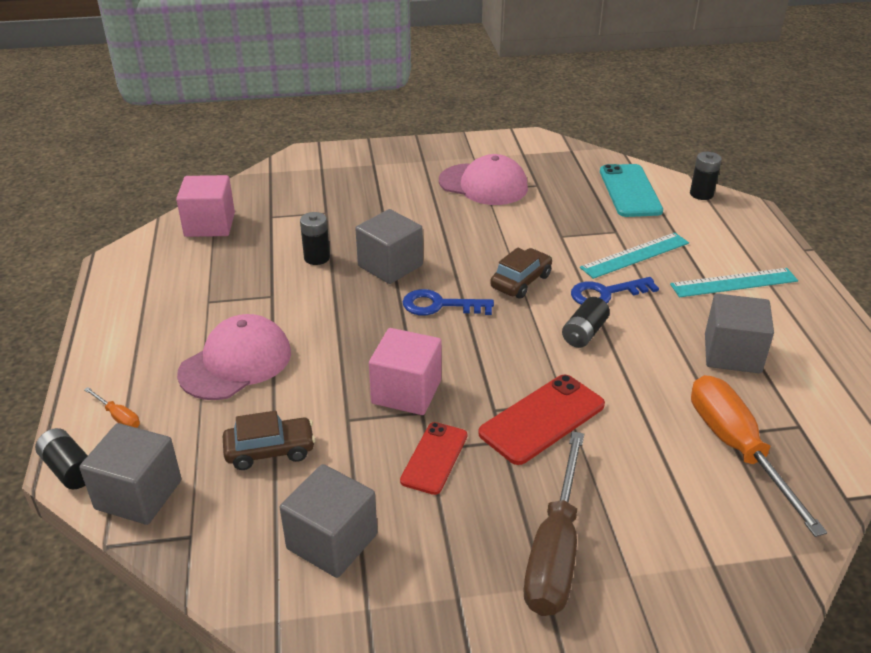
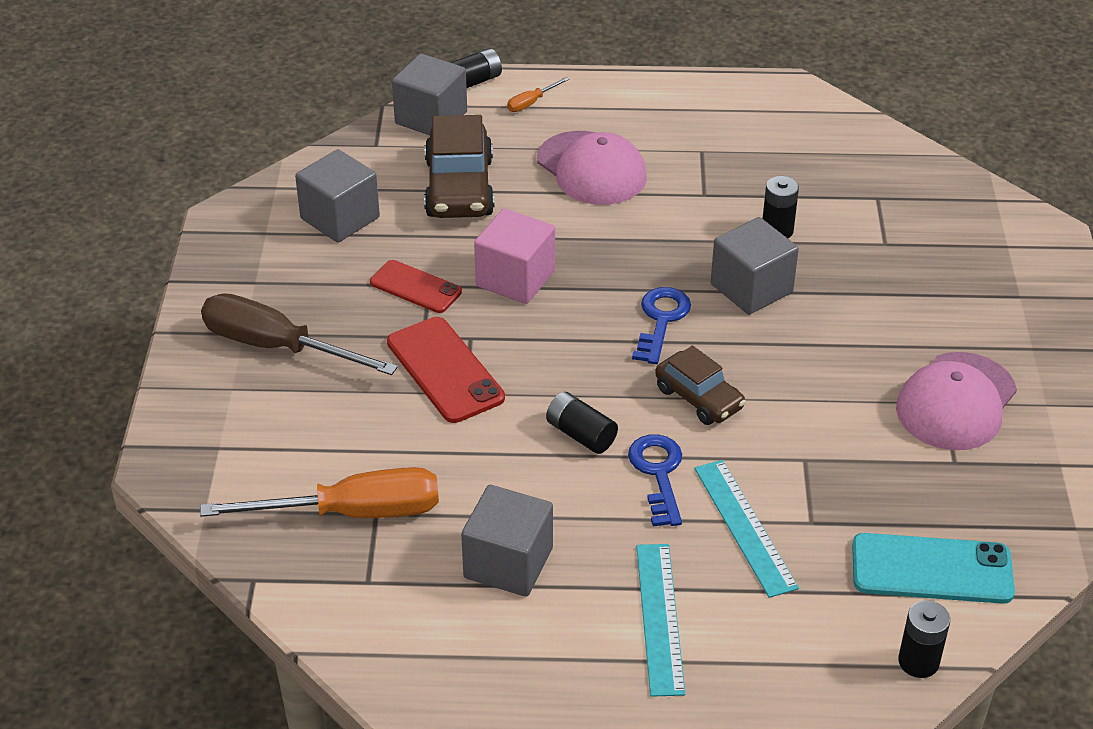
camera: 100 degrees right, 5 degrees up
(210, 225) = (860, 150): pink cube -> none
(270, 451) = (459, 188): brown car -> brown car, size x1.60

